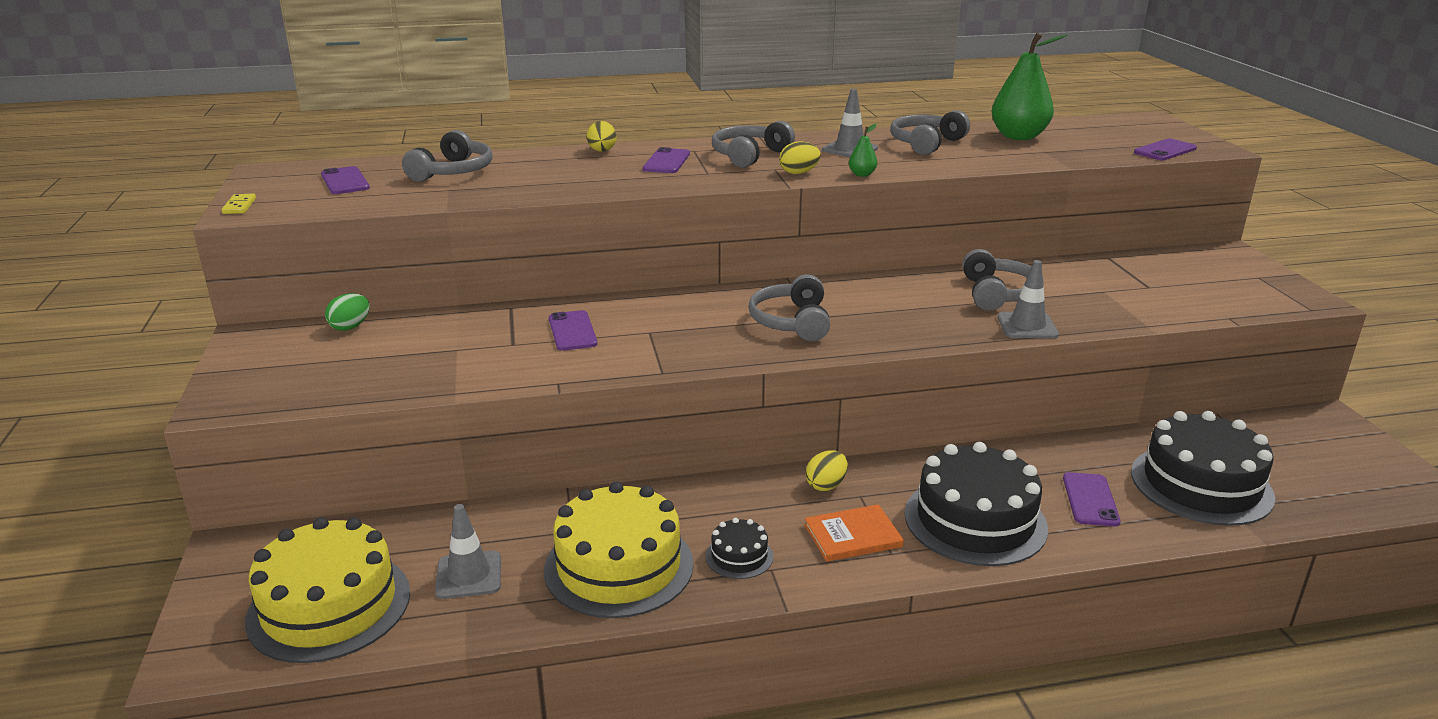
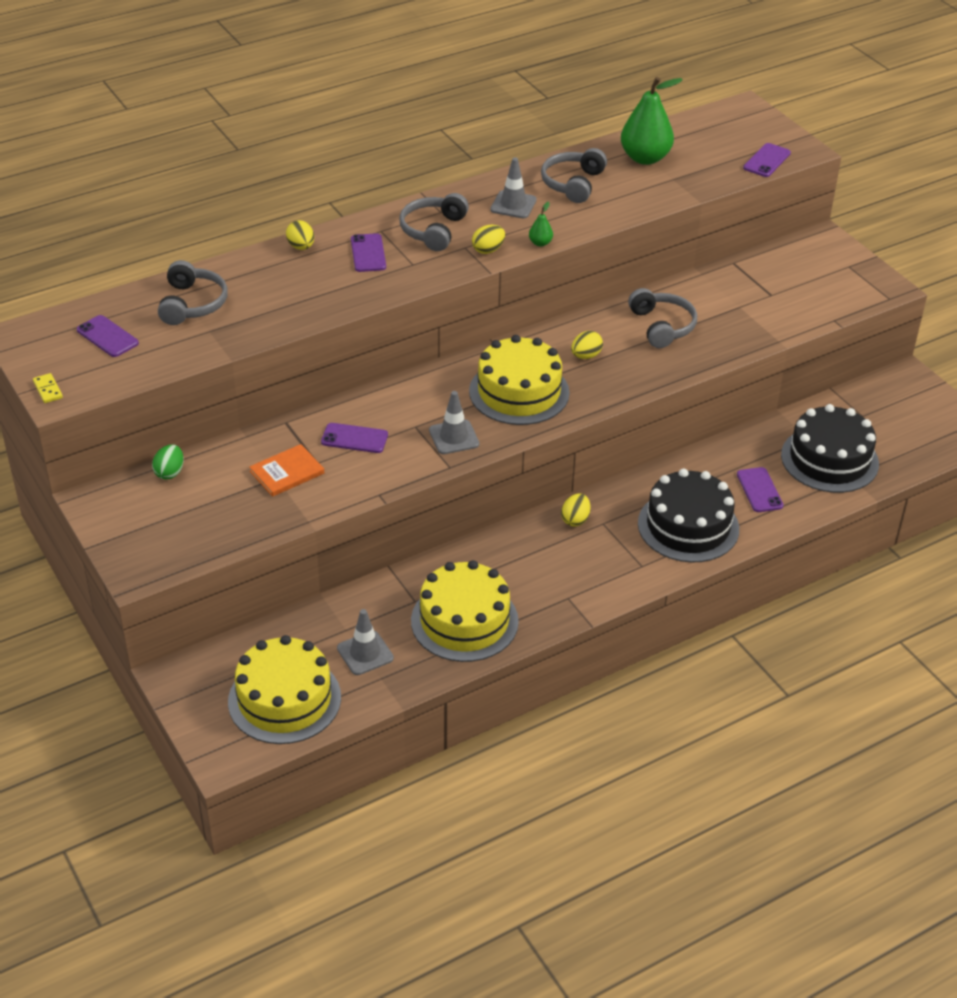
camera: 20 degrees left, 15 degrees up
(572, 331) = (354, 438): purple phone -> purple phone turned 45 degrees counterclockwise
(739, 556) = (542, 593): black cake -> none
(792, 322) = (519, 392): grey headphones -> yellow cake
(853, 536) = (611, 558): orange book -> orange book (287, 472)
(891, 304) = (586, 356): none -> yellow egg
(1027, 326) = (694, 360): grey traffic cone -> grey traffic cone (454, 437)

